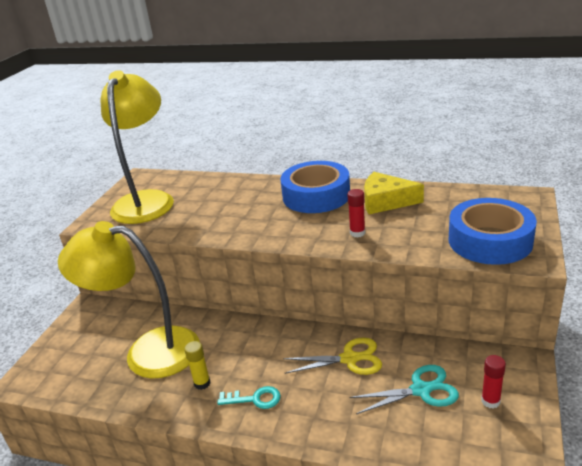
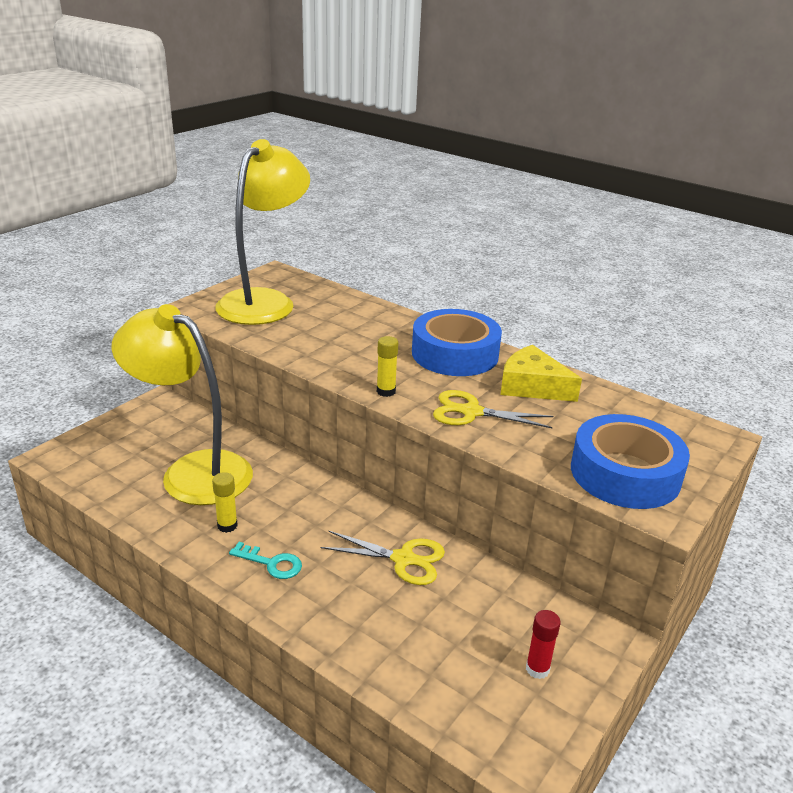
camera: 15 degrees right, 0 degrees up
(286, 238) = (386, 391): none -> yellow glue stick
(357, 233) = (471, 412): red glue stick -> yellow scissors
(421, 390) = (463, 624): turquoise scissors -> none

